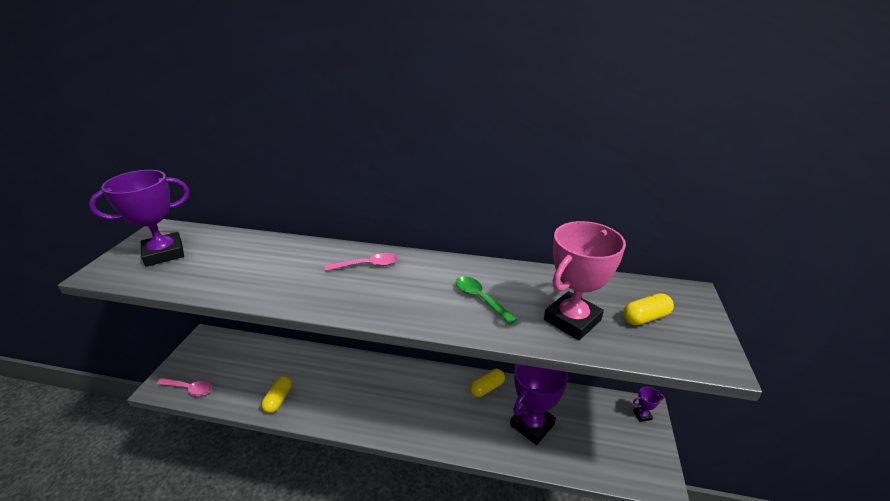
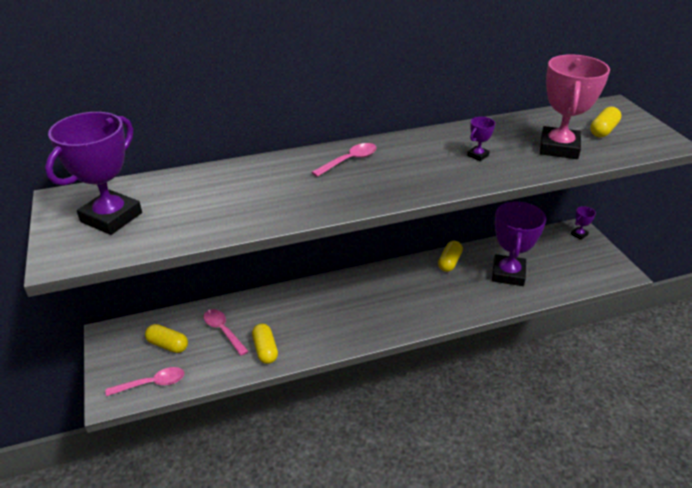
camera: 30 degrees left, 5 degrees up
(226, 363) = (168, 345): none -> yellow capsule
(268, 369) = (223, 331): none -> pink spoon
(480, 299) = (477, 155): green spoon -> purple trophy

